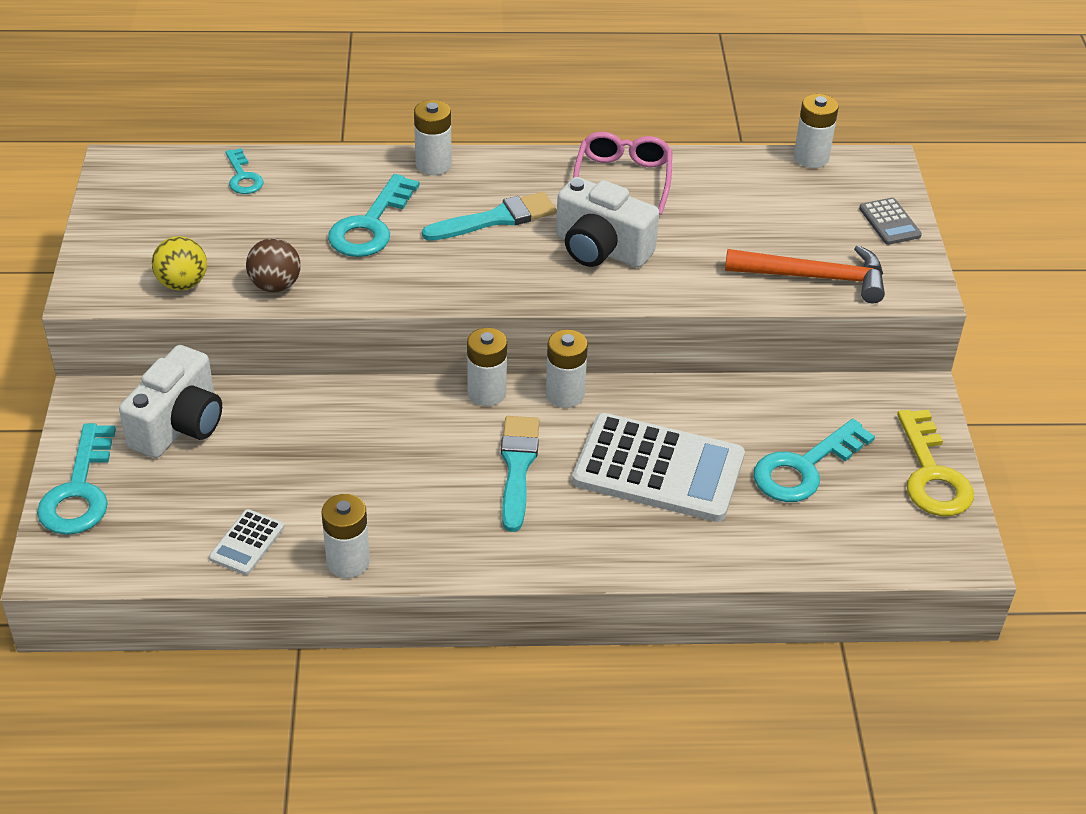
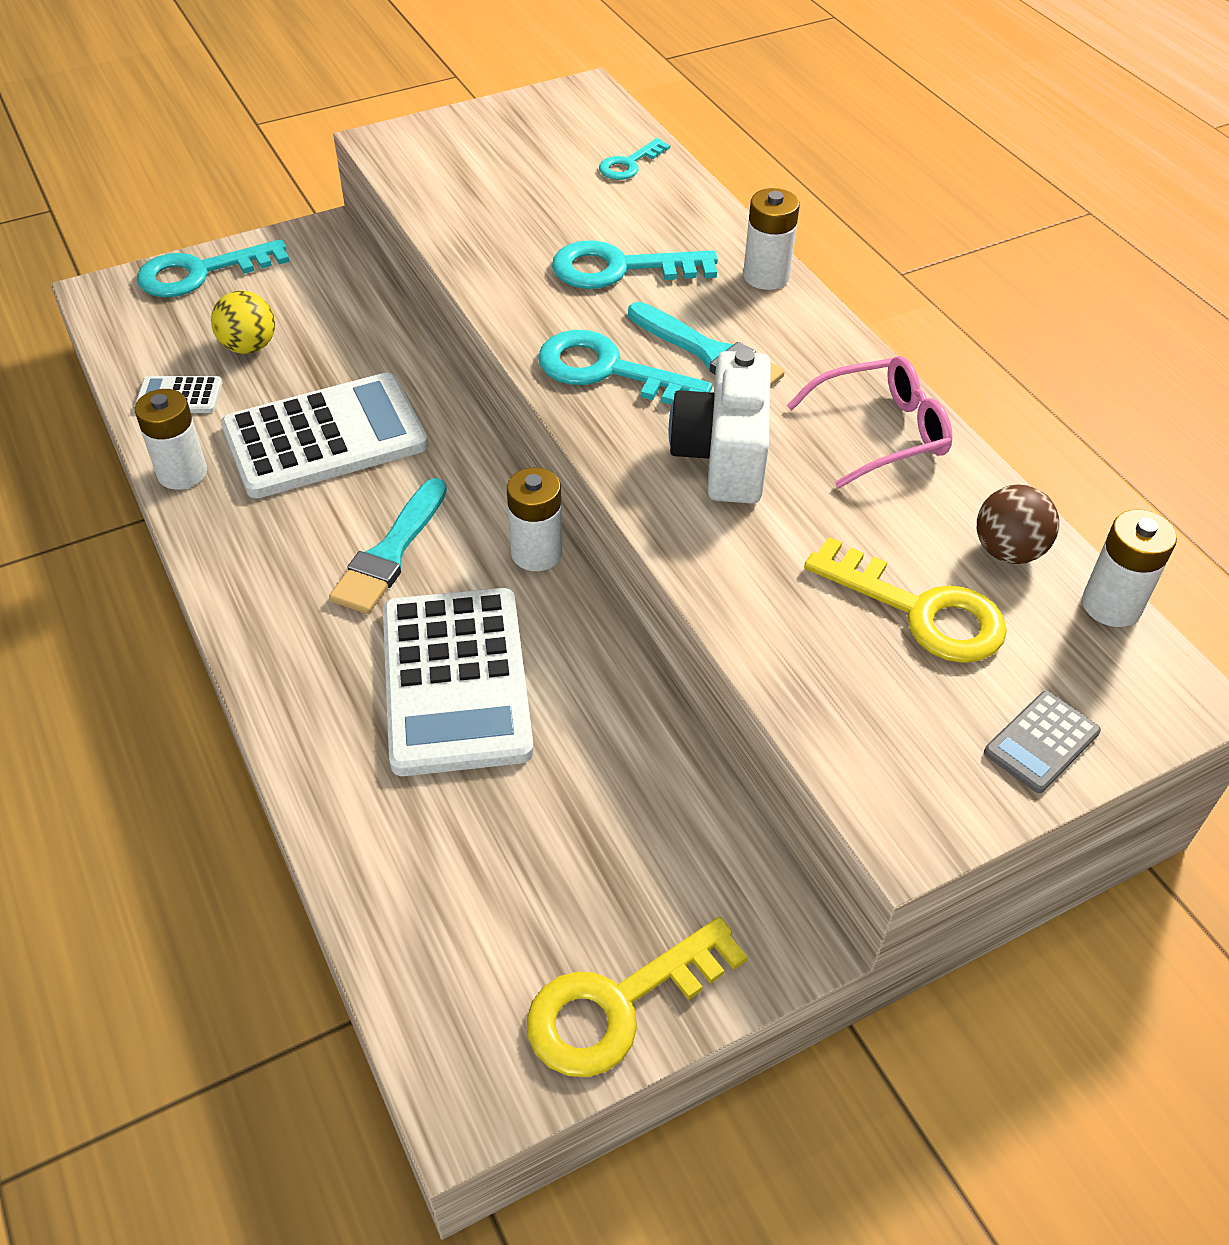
camera: 65 degrees right, 5 degrees up
(179, 425) = (319, 296): white camera -> none
(182, 283) = (434, 187): yellow ball -> yellow ball (249, 347)
(275, 285) = (472, 242): brown ball -> brown ball (1008, 551)
(365, 468) = (325, 437): none -> white calculator
(486, 393) = (497, 487): white battery -> none
(517, 467) = (390, 553): turquoise brush -> turquoise brush turned 135 degrees clockwise
(776, 224) = (920, 611): none -> yellow key
(804, 468) = (543, 837): turquoise key -> turquoise key (608, 371)
(816, 277) = (835, 688): orange hammer -> none

